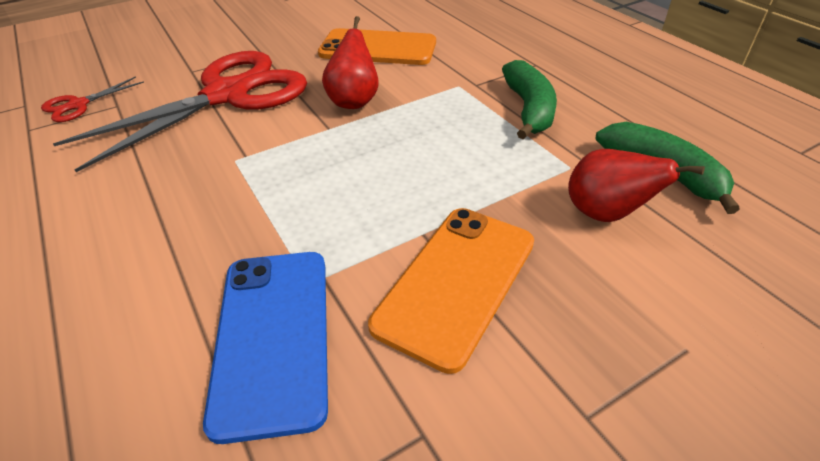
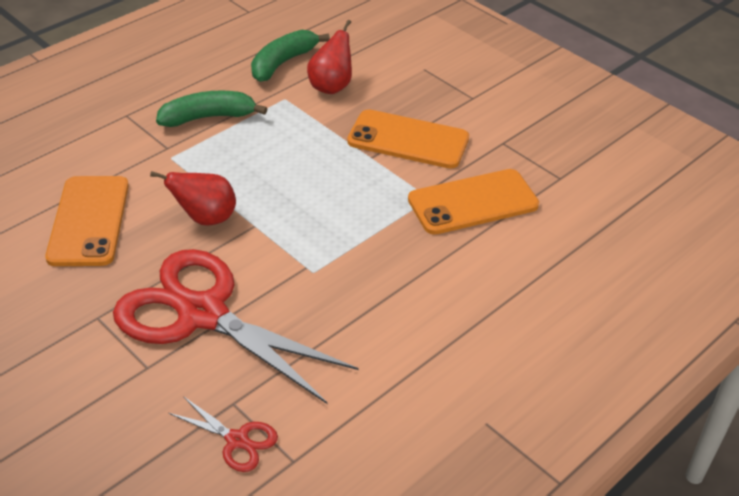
camera: 105 degrees left, 0 degrees up
(272, 337) = (473, 202): blue phone -> orange phone

